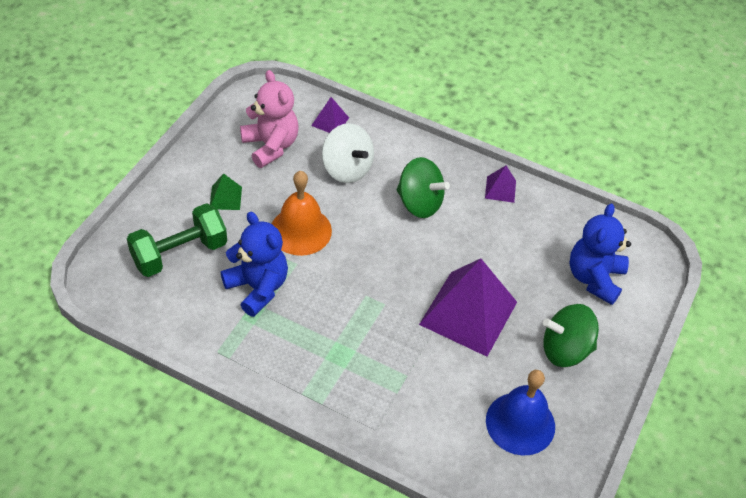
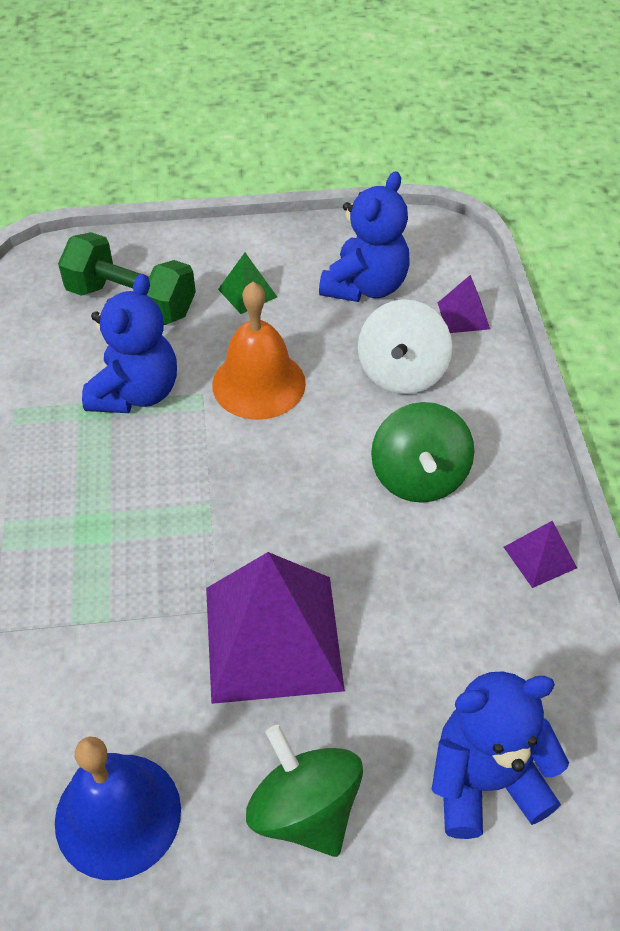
camera: 60 degrees right, 0 degrees up
(271, 146) = (365, 286): pink teddy bear -> blue teddy bear

